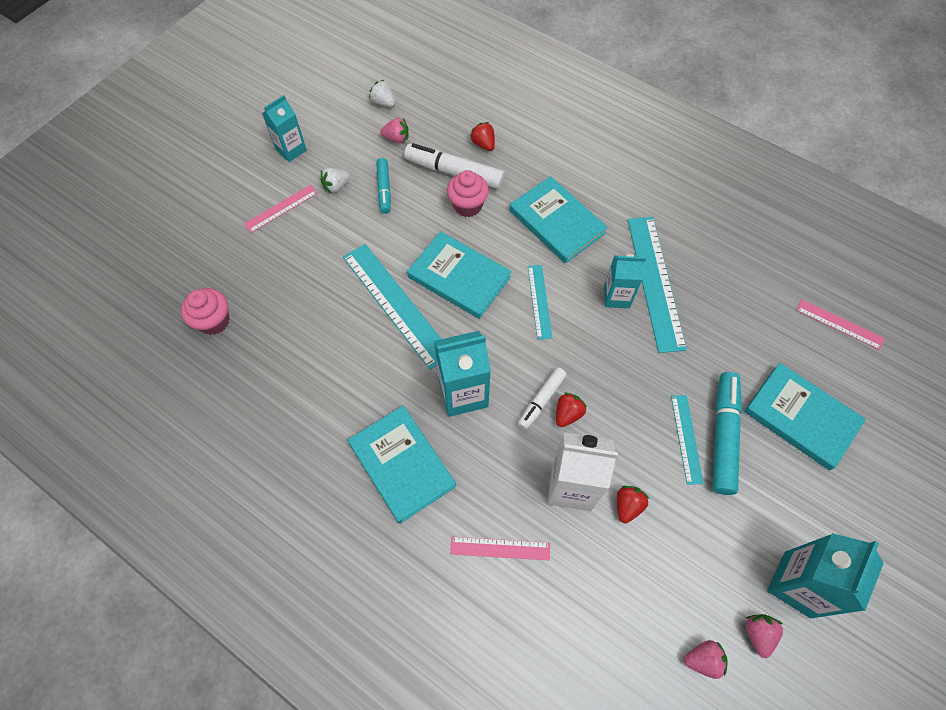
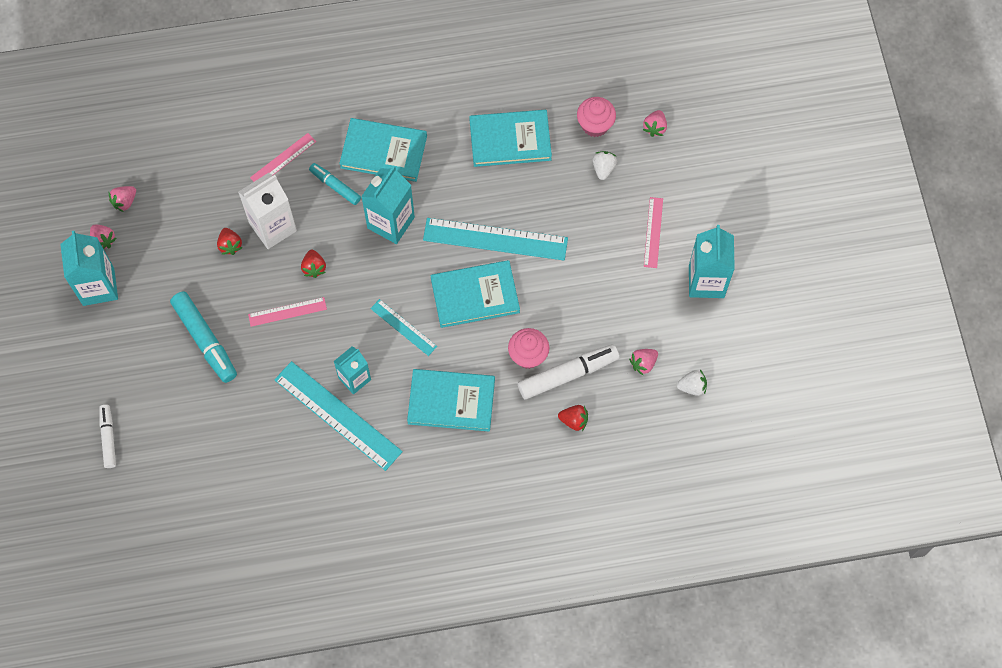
camera: 135 degrees right, 5 degrees up
(177, 278) = (655, 127): none -> pink strawberry
(291, 150) = (706, 281): turquoise carton -> turquoise carton, size x1.53
(336, 186) = (637, 283): white strawberry -> white strawberry (603, 168)
(384, 189) = (601, 313): turquoise marker -> turquoise marker (335, 186)
(541, 400) = (338, 261): white marker -> white marker (108, 438)
(686, 438) = (227, 317): turquoise ruler -> none
(801, 417) = (163, 398): turquoise book -> turquoise book (510, 140)
(839, 324) = (182, 498): pink ruler -> pink ruler (287, 311)

